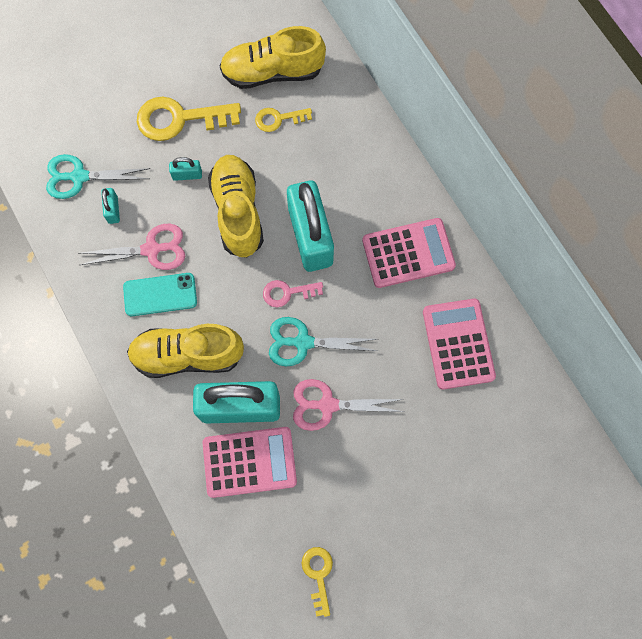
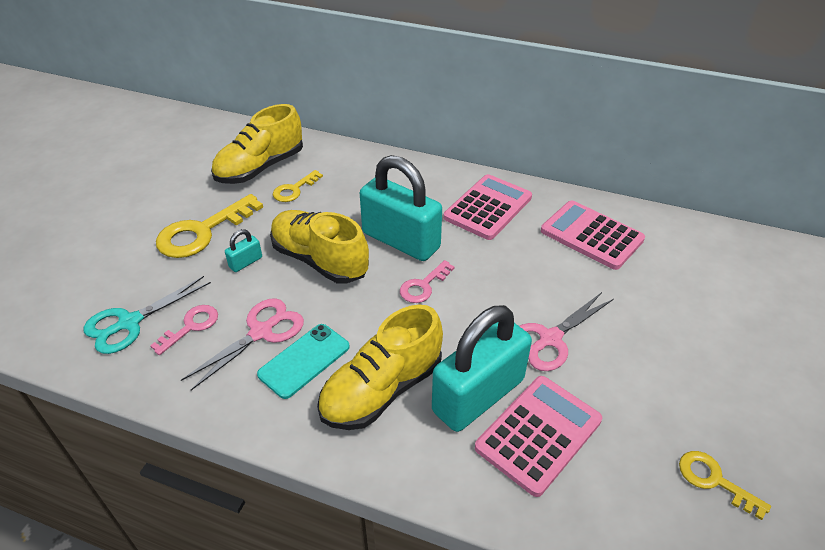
camera: 40 degrees left, 30 degrees down
(113, 210) = (191, 327): turquoise padlock -> pink key
(303, 342) = (476, 310): turquoise scissors -> none

